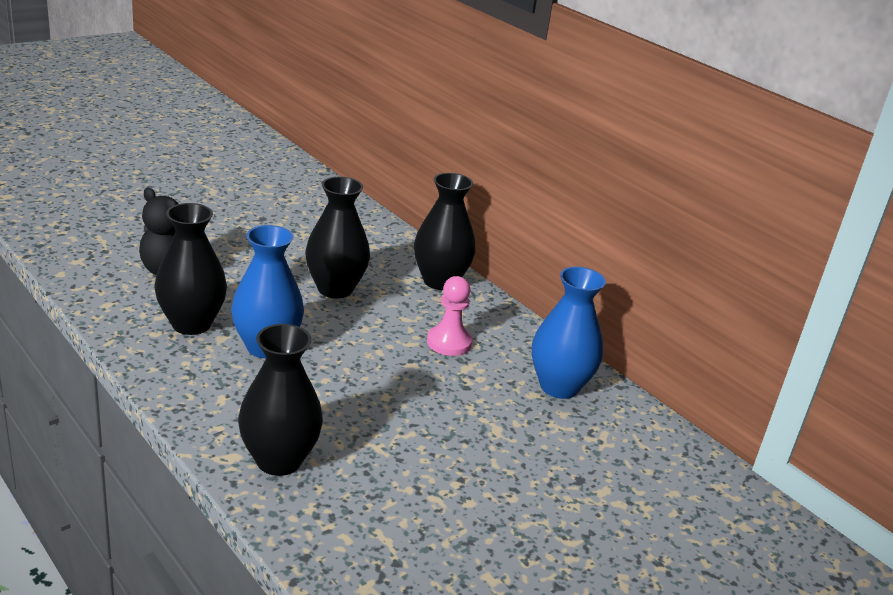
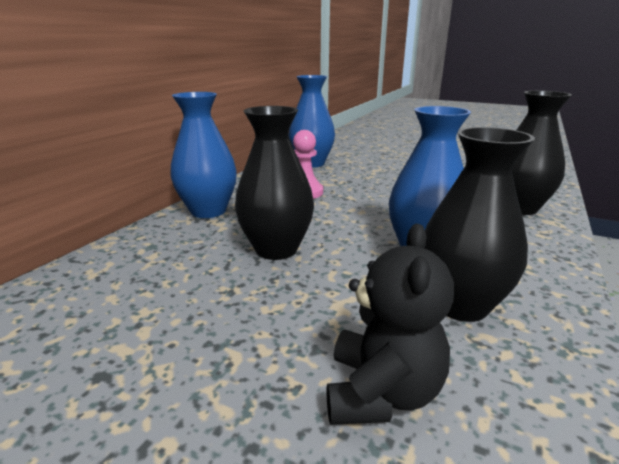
camera: 110 degrees left, 5 degrees down
(440, 281) = (208, 211): black vase -> blue vase

